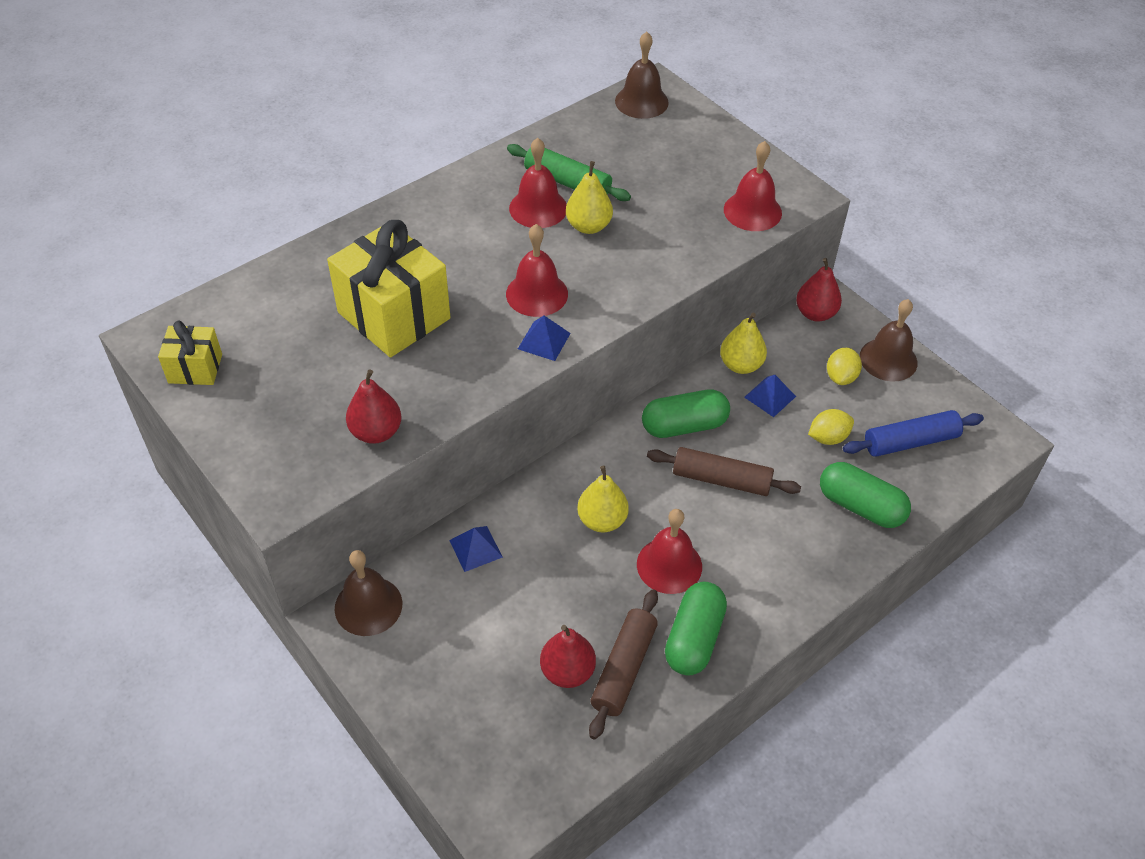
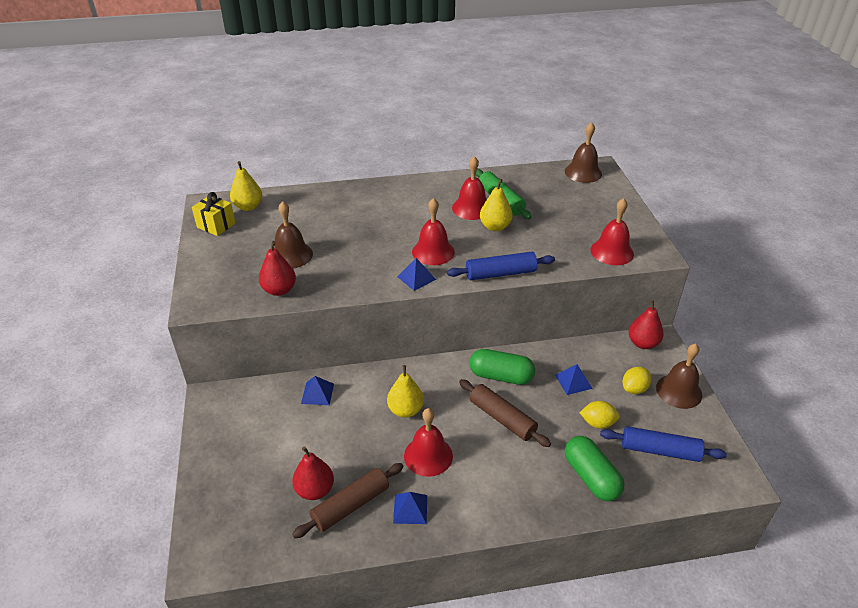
camera: 30 degrees right, 10 degrees down
(368, 606) = (233, 398): brown bell -> brown bell (291, 255)
(394, 315) = (341, 235): yellow gift -> none
(643, 293) = (500, 274): none -> blue rolling pin
(694, 638) = (410, 509): green capsule -> blue pyramid
(740, 365) = (566, 355): yellow pear -> yellow pear (248, 207)

